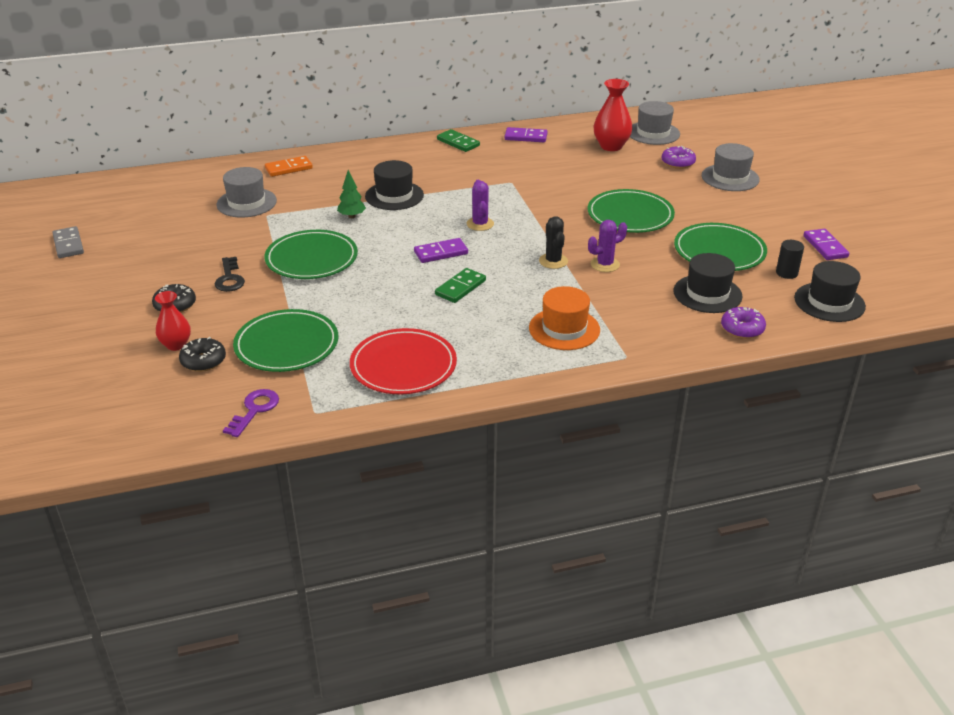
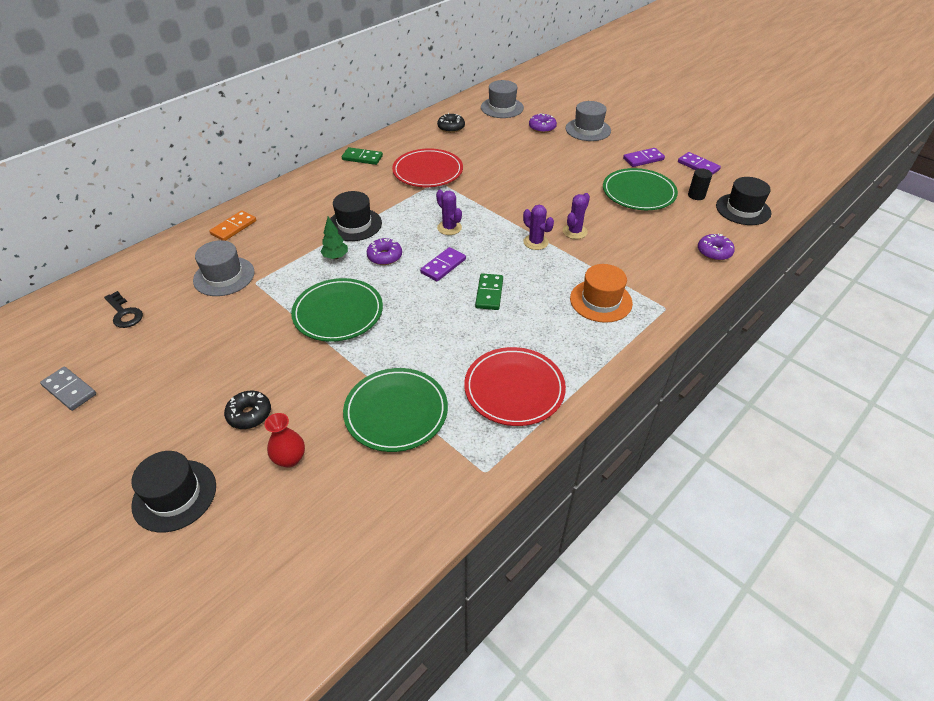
camera: 30 degrees left, 10 degrees up
(203, 361) = (333, 465): black donut -> black donut (451, 128)
(229, 278) = (278, 363): black key -> black key (124, 313)
(254, 410) = (430, 496): purple key -> none
(395, 229) = (385, 256): none -> purple donut
(510, 171) = (428, 171): none -> red plate
(526, 137) = (411, 137): purple domino -> purple domino (643, 159)
(553, 261) = (535, 242): black cactus -> purple cactus
(611, 146) = (483, 127): red vase -> none
(630, 215) = (551, 182): green plate -> none
(707, 294) = (665, 231): black hat -> black hat (174, 495)

